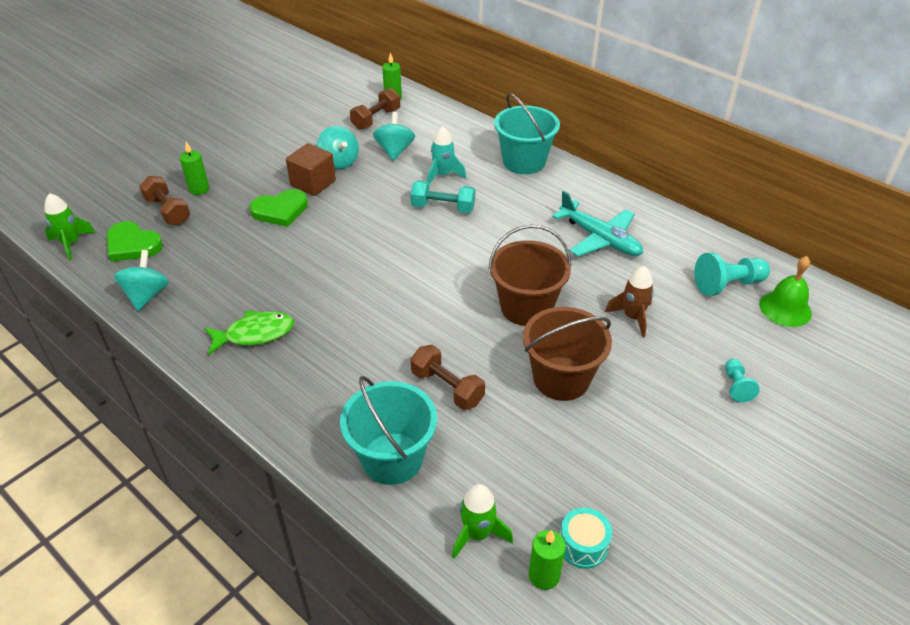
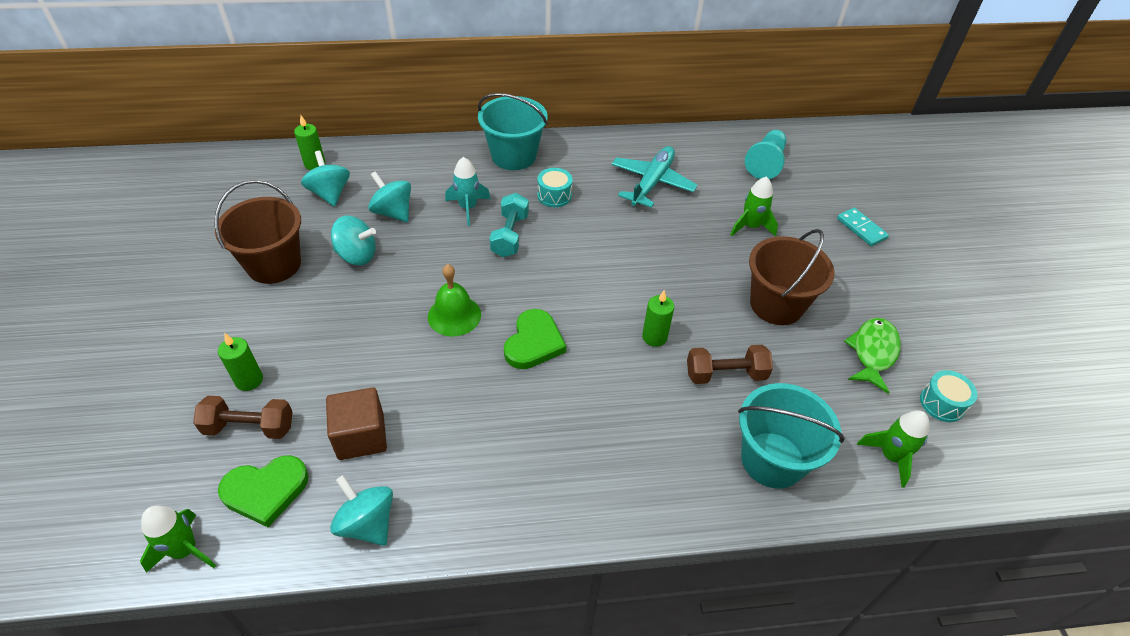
camera: 50 degrees left, 5 degrees up
(255, 334) = (527, 464): green fish -> green fish (873, 353)
(280, 210) = (371, 339): green heart -> green heart (534, 342)
(313, 183) = (363, 292): brown cube -> brown cube (361, 436)
(376, 119) = (330, 194): brown dumbbell -> turquoise spinning top
(443, 207) = (510, 235): turquoise dumbbell -> turquoise dumbbell turned 45 degrees counterclockwise
(512, 202) = (554, 195): none -> turquoise drum
(526, 307) = (683, 271): brown bucket -> brown bucket (274, 264)
(544, 575) = (954, 443): green candle -> green candle (654, 337)
(599, 238) = (651, 183): turquoise plane -> turquoise plane turned 60 degrees counterclockwise
(632, 317) = (751, 226): brown rocket -> green rocket
(736, 386) = (861, 228): turquoise pawn -> turquoise domino
(785, 308) = (813, 157): green bell -> green bell (454, 315)

